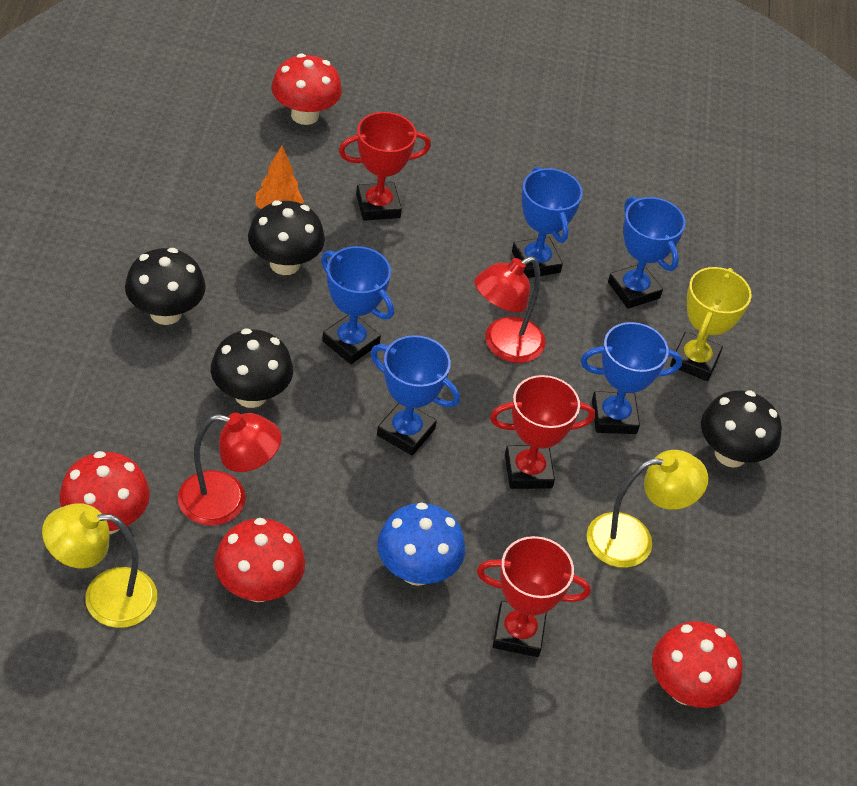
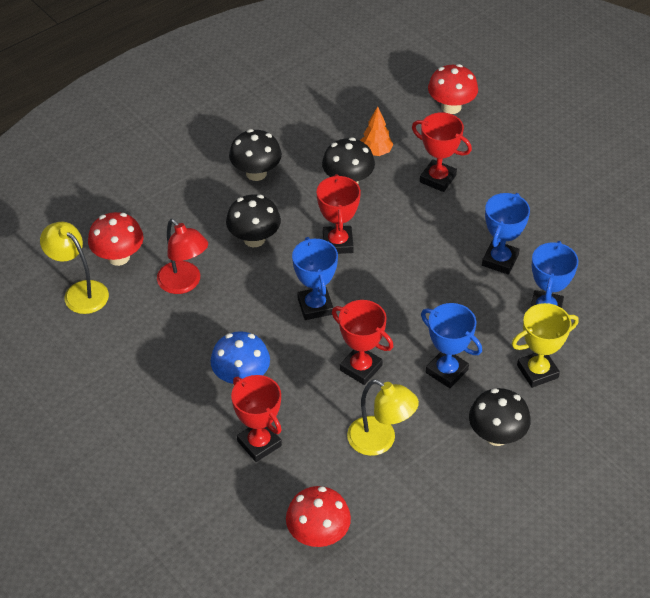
camera: 50 degrees right, 0 degrees up
(258, 587) = (154, 334): red mushroom -> none
(350, 342) = (337, 243): blue trophy -> red trophy
(503, 345) = (425, 294): red lamp -> none

